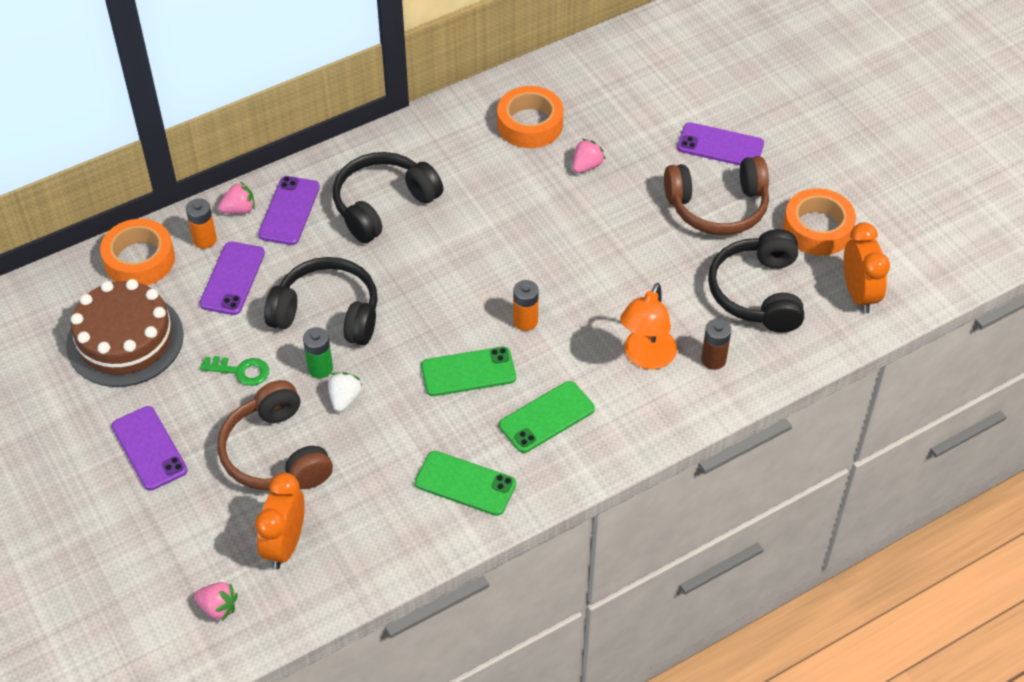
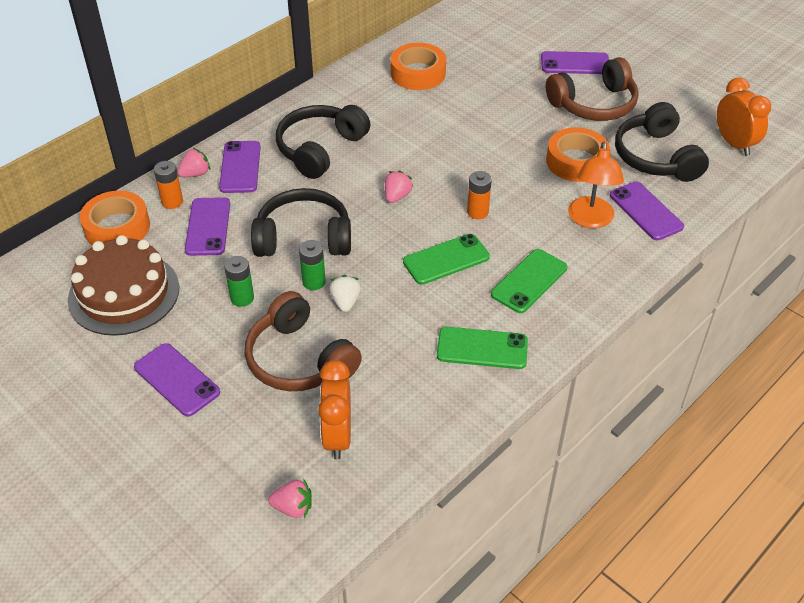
camera: 15 degrees left, 5 degrees down
(241, 371) = (242, 298): green key -> green battery
(586, 166) = (476, 94): pink strawberry -> pink strawberry (397, 196)
(713, 360) = (646, 211): brown battery -> purple phone
(817, 229) = (678, 105): orange tape -> orange tape (576, 161)

